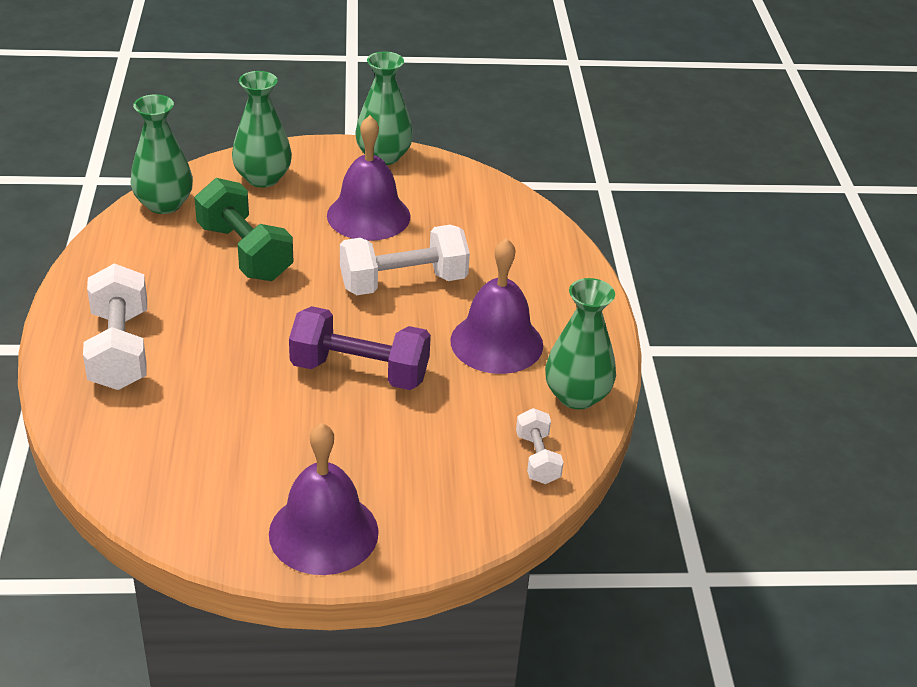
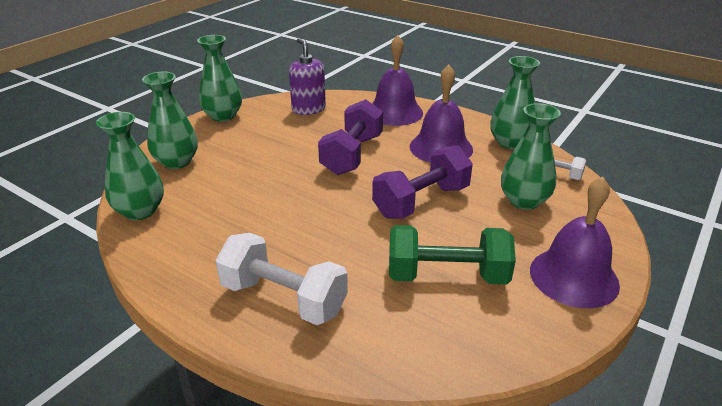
camera: 50 degrees left, 5 degrees down
(244, 252) = (245, 198): green dumbbell -> green dumbbell (447, 276)
(368, 215) = (272, 141): purple bell -> purple bell (394, 112)
(403, 283) = (352, 155): white dumbbell -> purple dumbbell
(442, 450) = (524, 201): none -> green vase
(471, 205) = (308, 109): none -> purple soap dispenser

